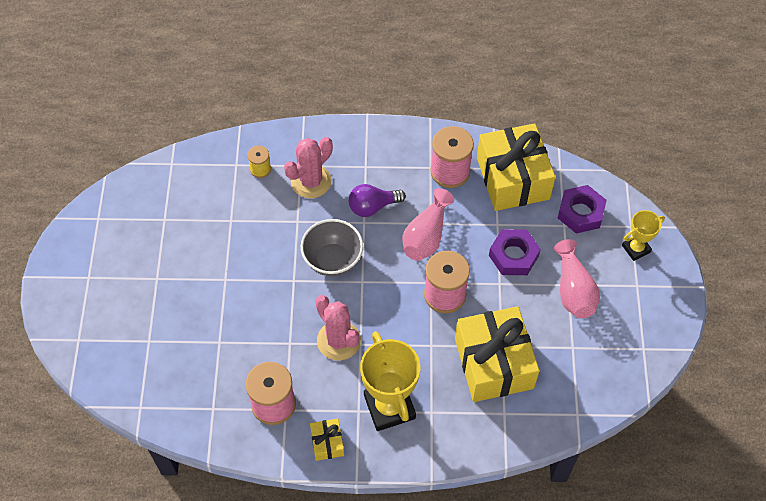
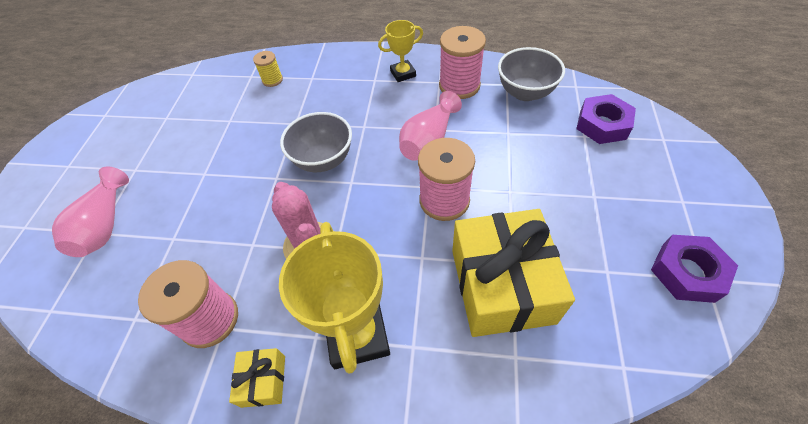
camera: 10 degrees right, 5 degrees down
(311, 181) = (318, 90): pink cactus -> none
(373, 207) = (375, 113): purple light bulb -> none
(512, 178) = (525, 92): yellow gift -> grey bowl
(513, 255) = (527, 163): purple nut -> purple nut (687, 272)
(573, 290) = (602, 203): pink vase -> pink vase (105, 225)
(636, 249) = (674, 162): yellow trophy -> yellow trophy (403, 73)

